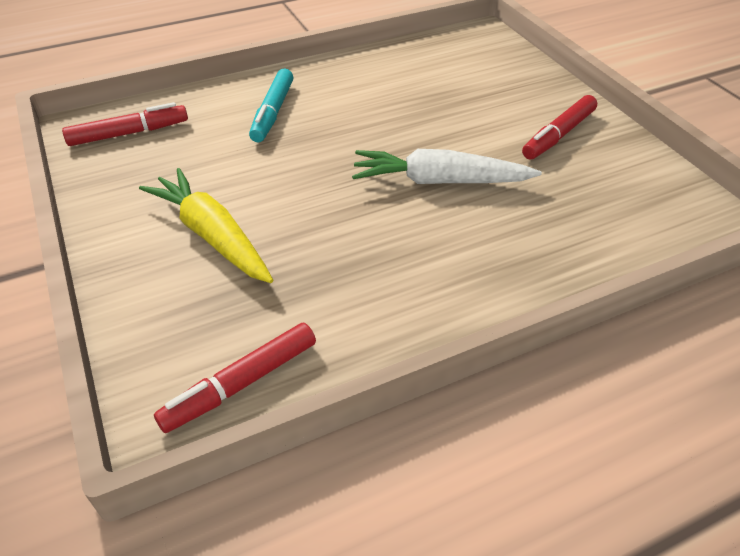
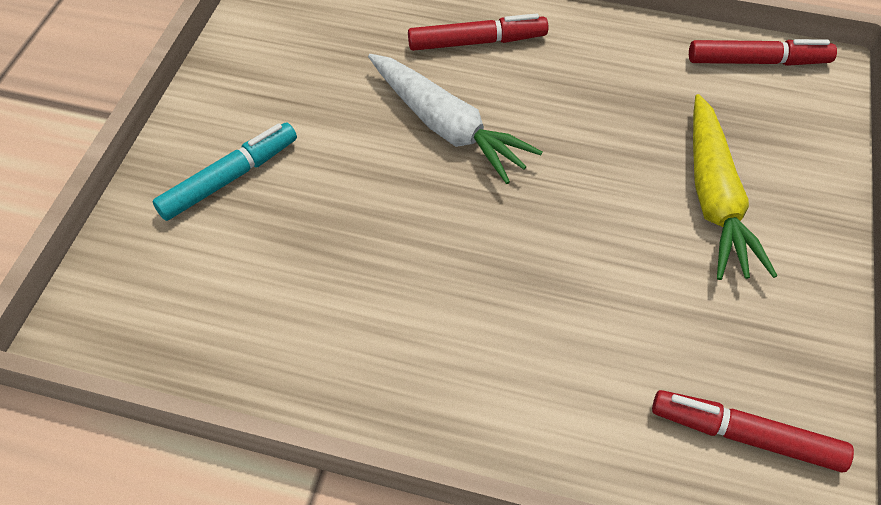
camera: 140 degrees left, 10 degrees up
(273, 112) = (527, 348): turquoise marker -> turquoise marker (229, 178)
(558, 135) = (269, 105): red marker -> red marker (477, 42)

